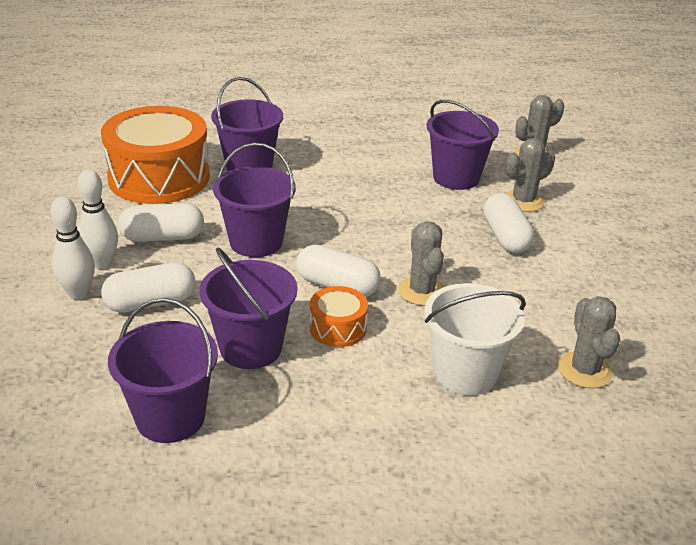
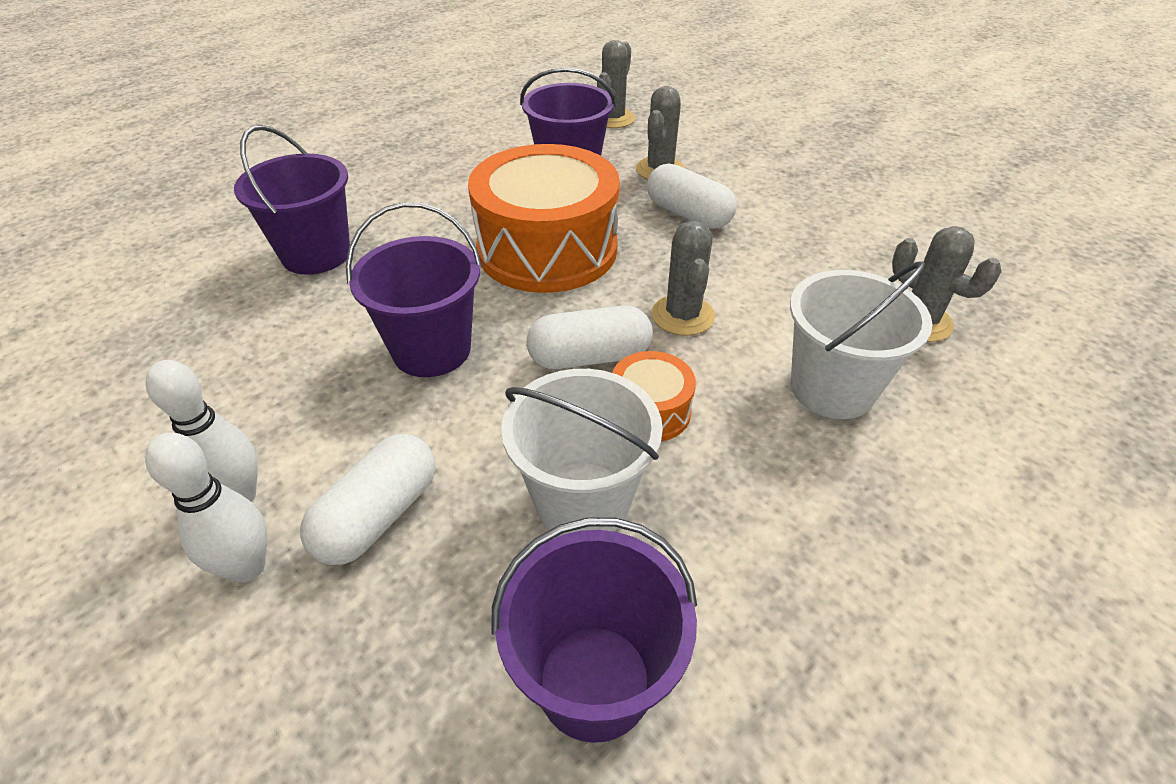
camera: 35 degrees left, 10 degrees up
(159, 177) = (201, 323): orange drum -> orange drum (547, 249)
(163, 237) = (295, 406): white capsule -> none
(251, 348) = (582, 501): purple bucket -> white bucket
(422, 291) = (682, 315): grey cactus -> grey cactus turned 45 degrees clockwise

